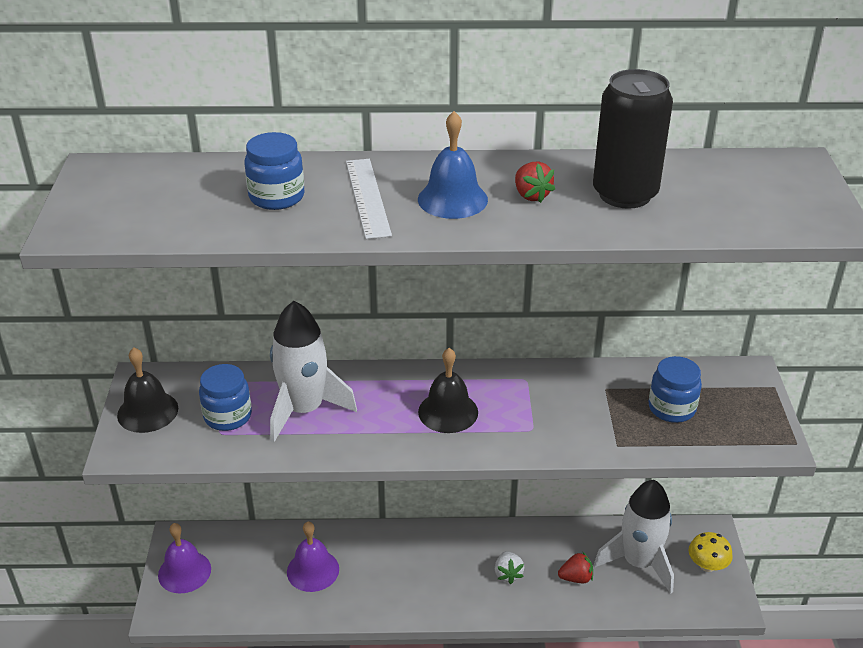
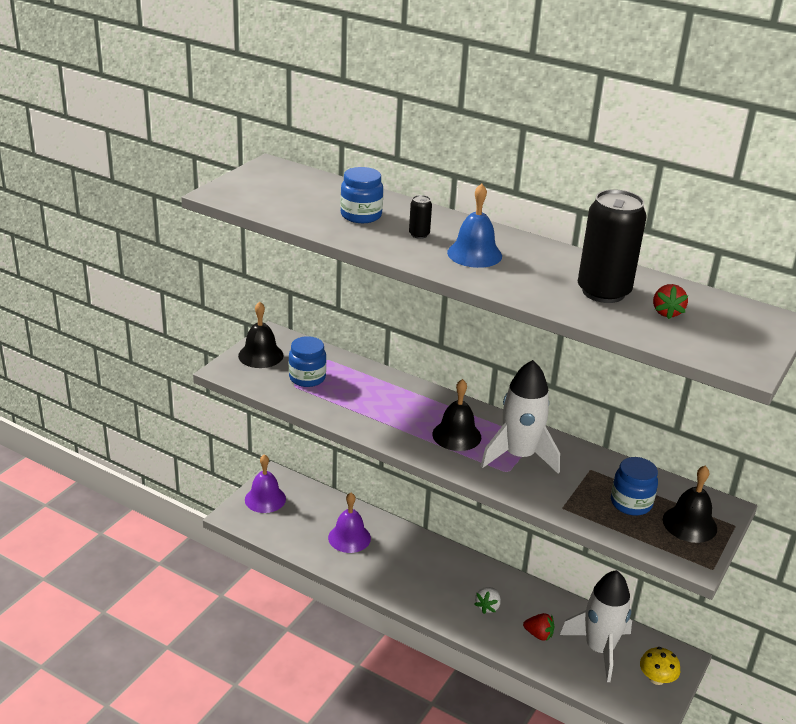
camera: 30 degrees right, 5 degrees down
(304, 410) = (359, 394): white rocket -> white rocket (519, 456)
(368, 197) = (419, 234): white ruler -> black can
(531, 195) = (533, 270): red strawberry -> red strawberry (667, 312)
(738, 405) = (689, 524): none -> black bell

